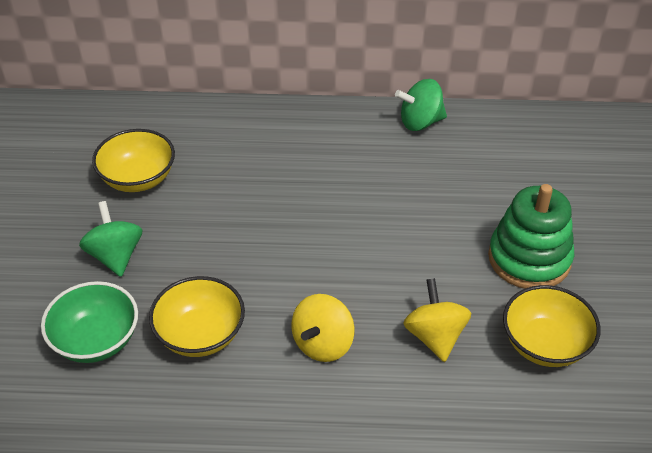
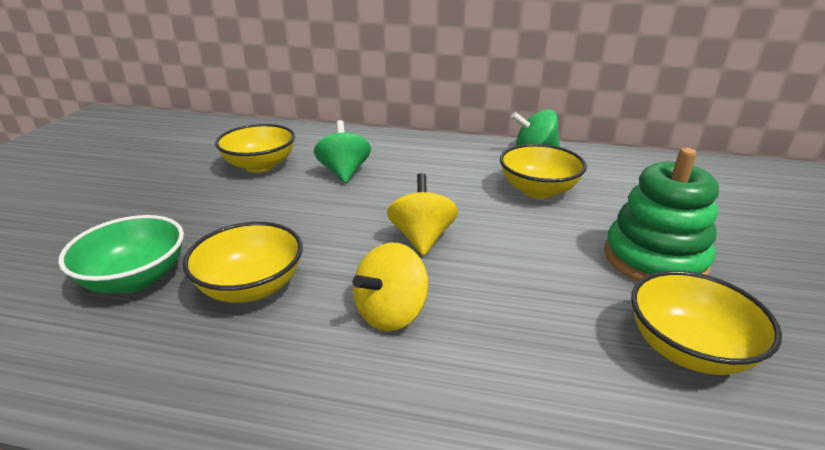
camera: 10 degrees right, 15 degrees down
(115, 256) = (204, 213): green spinning top -> green spinning top (344, 172)
(428, 182) = (538, 190): none -> yellow bowl
(435, 336) = (535, 322): yellow spinning top -> yellow spinning top (422, 238)

